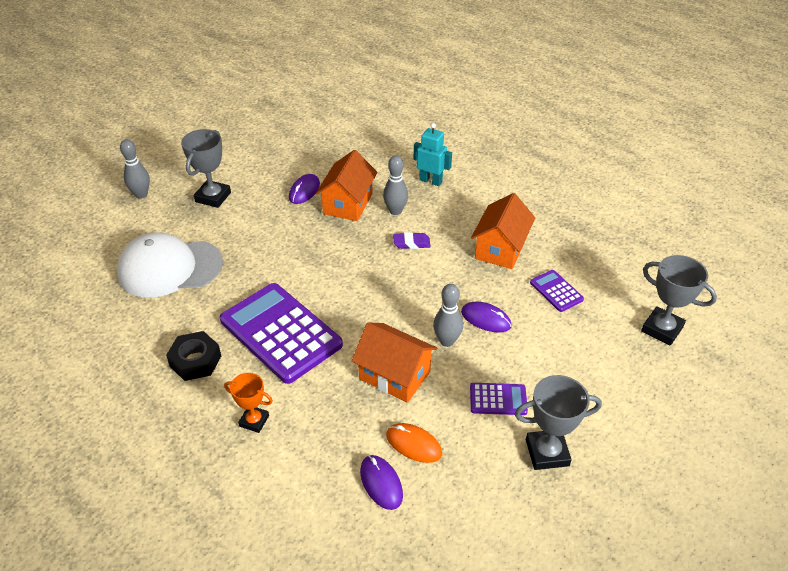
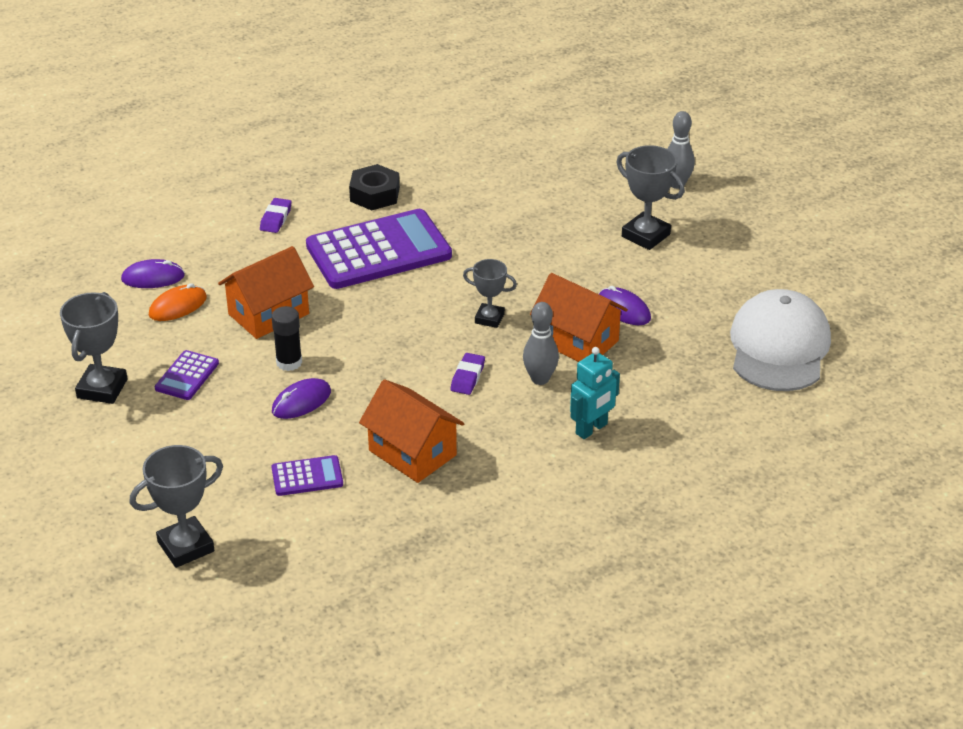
camera: 110 degrees right, 5 degrees down
(170, 268) = (526, 192): white cap -> white cap (779, 347)
(254, 421) = (276, 219): orange trophy -> purple eraser
(342, 249) = (489, 318): none -> grey trophy
(447, 341) = (289, 362): grey bowling pin -> black glue stick

